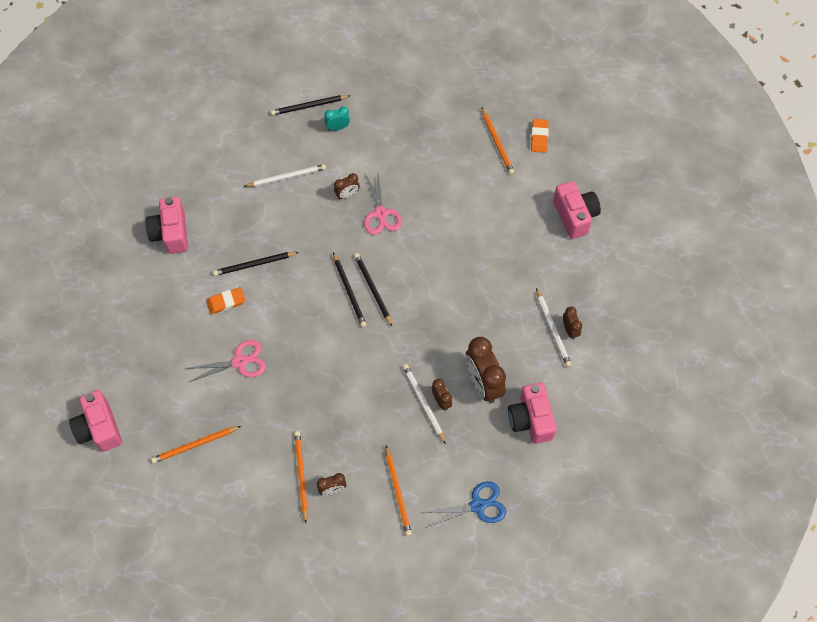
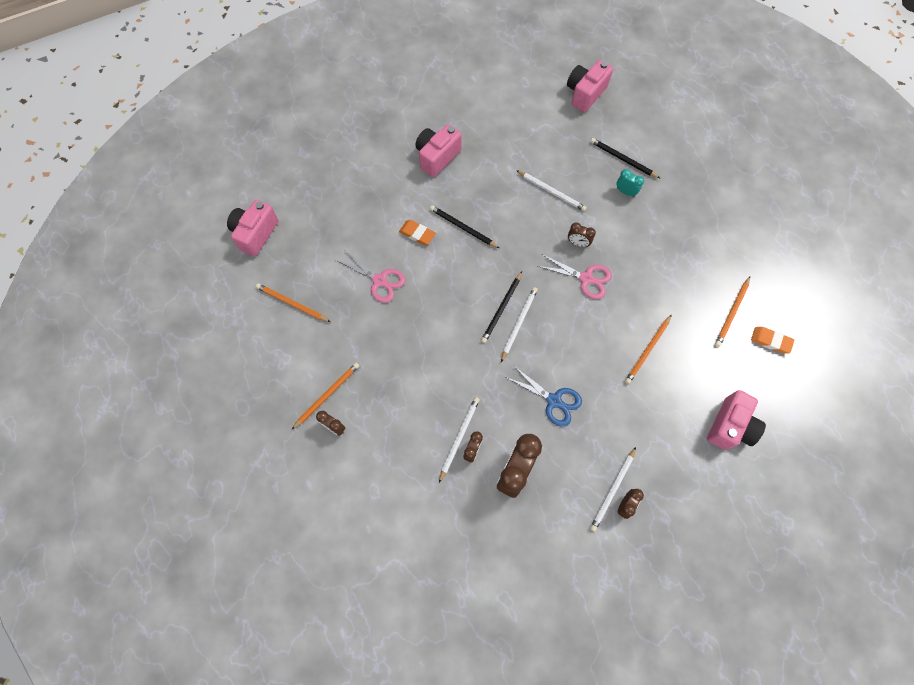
camera: 50 degrees right, 5 degrees up
(372, 289) = (519, 323): black pencil -> white pencil
(381, 213) = (586, 278): pink scissors -> pink scissors turned 105 degrees counterclockwise
(398, 492) = (370, 478): orange pencil -> orange pencil (647, 350)
(477, 505) = (409, 551): blue scissors -> blue scissors (554, 400)
(530, 419) = (518, 536): pink camera -> pink camera (585, 93)
(539, 137) = (770, 341): orange eraser -> orange eraser turned 60 degrees clockwise

